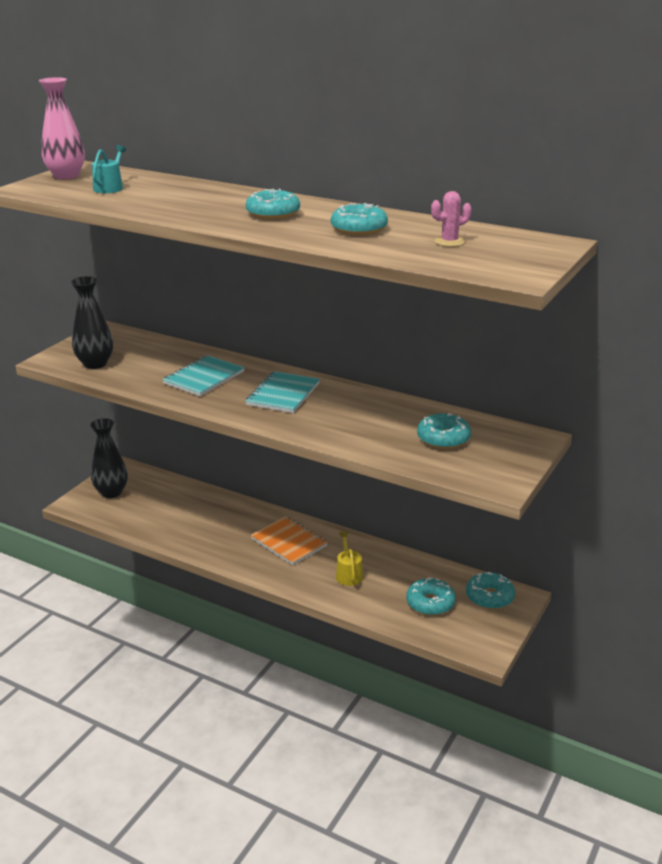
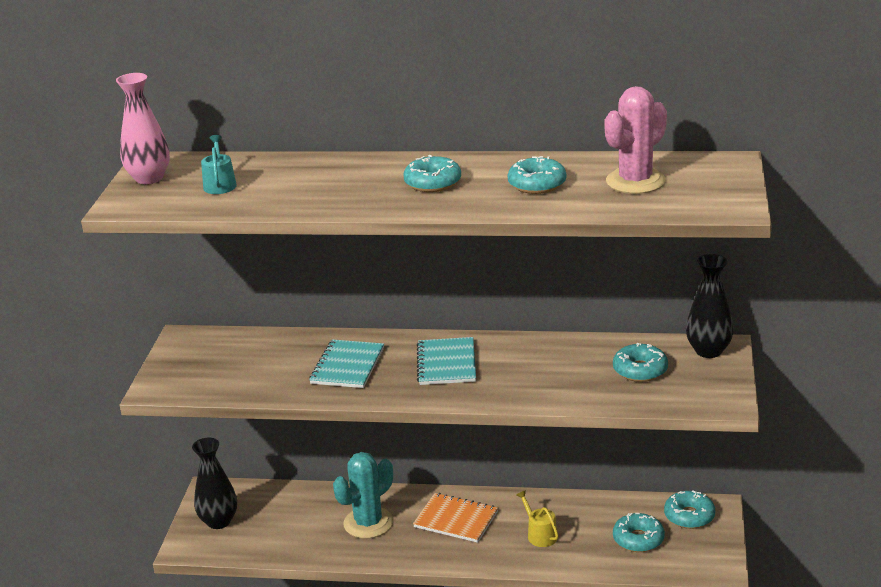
camera: 20 degrees left, 0 degrees up
(95, 364) = (212, 380): black vase -> black vase (708, 351)
(219, 525) = (368, 523): none -> turquoise cactus
(449, 242) = (635, 181): pink cactus -> pink cactus, size x1.97

